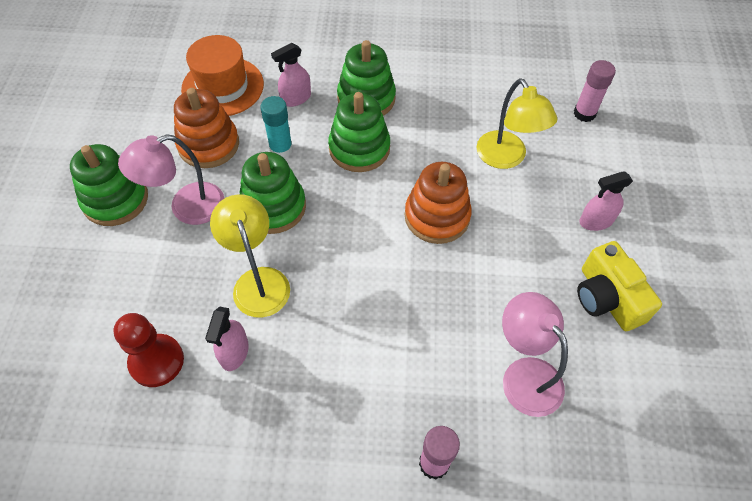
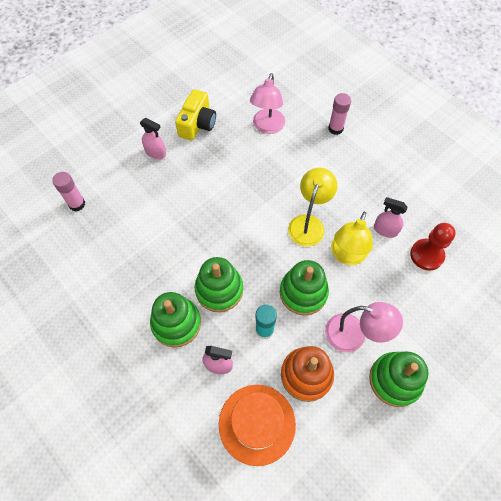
camera: 135 degrees left, 5 degrees up
(234, 352) = (385, 230): pink spray bottle -> pink spray bottle turned 120 degrees counterclockwise
(437, 216) = (224, 215): orange stacking toy -> none
(506, 158) = (151, 215): yellow lamp -> yellow lamp (308, 223)

